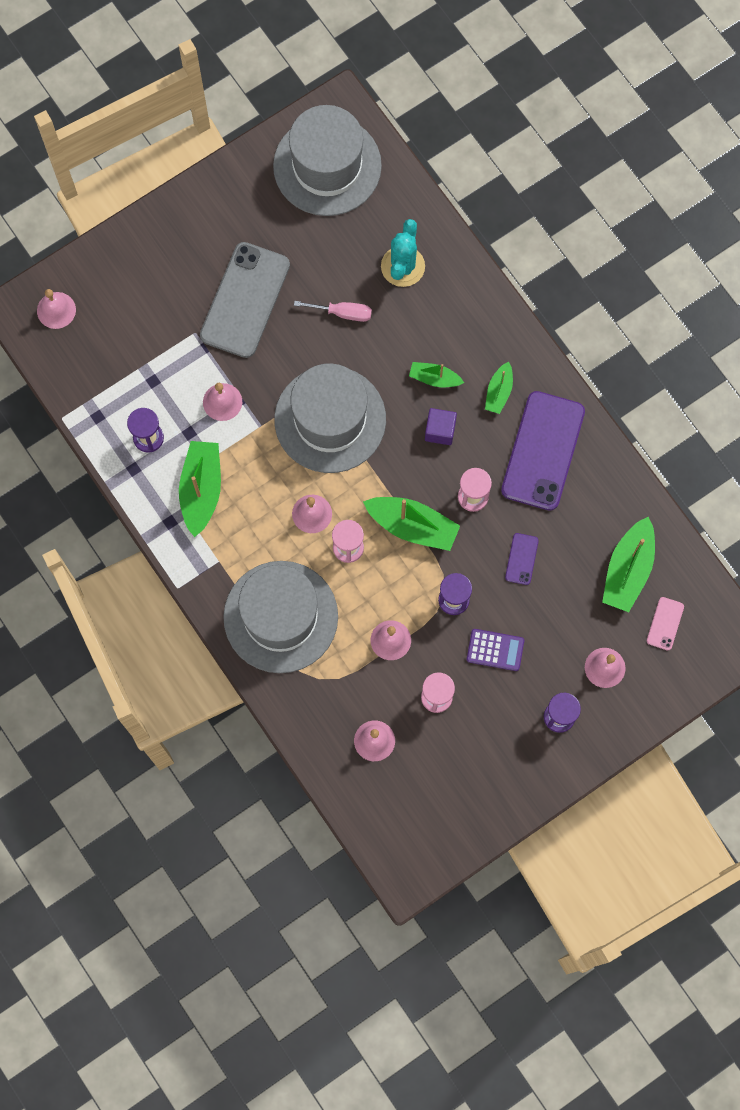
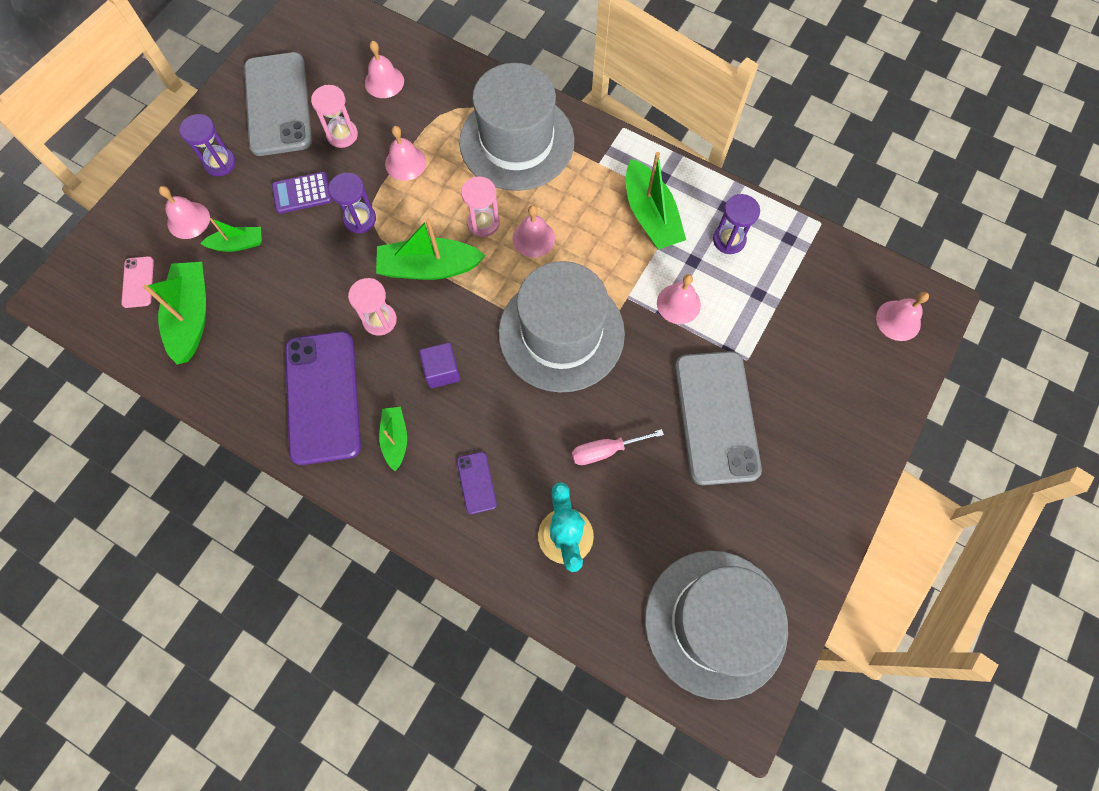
camera: 155 degrees right, 5 degrees down
(434, 378) = (472, 423): green boat -> green boat (237, 244)
(484, 760) = (278, 104): none -> grey phone
(521, 559) = (306, 282): purple phone -> purple phone (476, 482)

